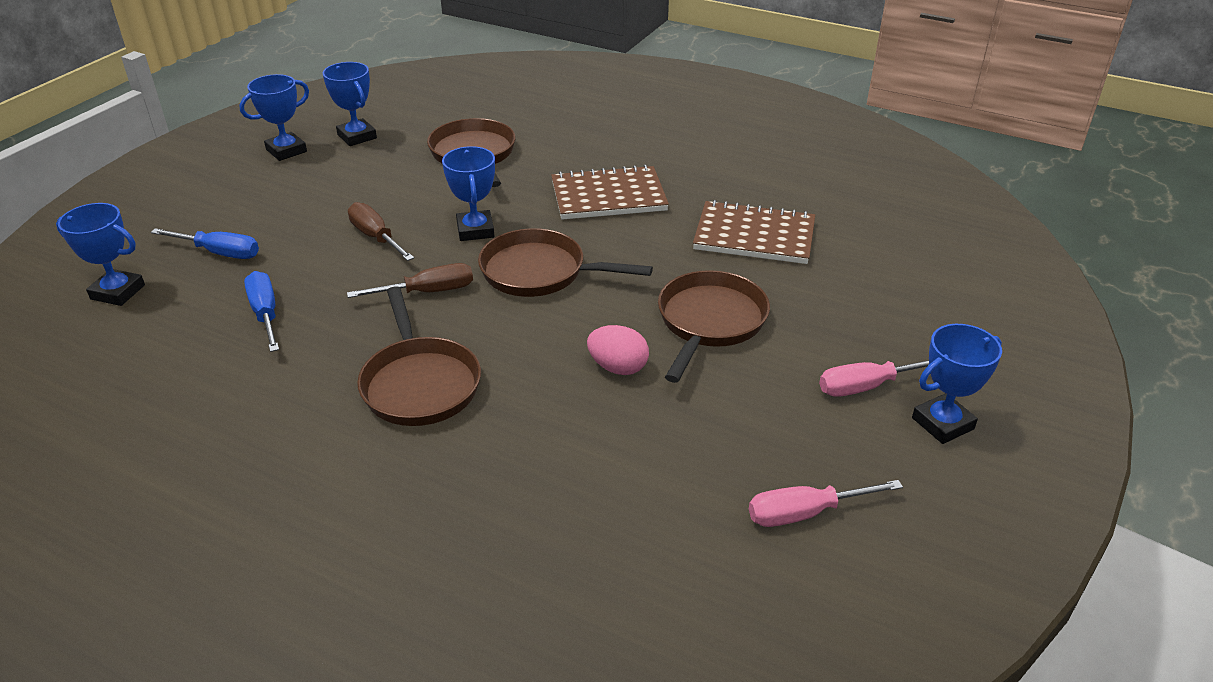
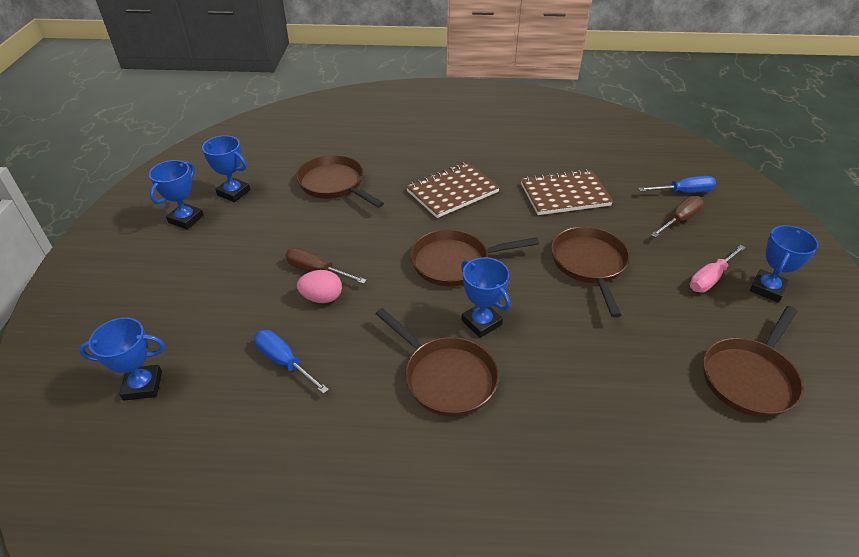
camera: 25 degrees left, 5 degrees up
(219, 253) = (202, 322): blue screwdriver -> blue screwdriver (683, 192)
(427, 292) = (391, 303): brown screwdriver -> brown screwdriver (679, 220)
(475, 230) = (384, 243): blue trophy -> blue trophy (481, 322)
(618, 367) = (563, 317): pink egg -> pink egg (322, 298)
(805, 513) = (749, 377): pink screwdriver -> brown pan

